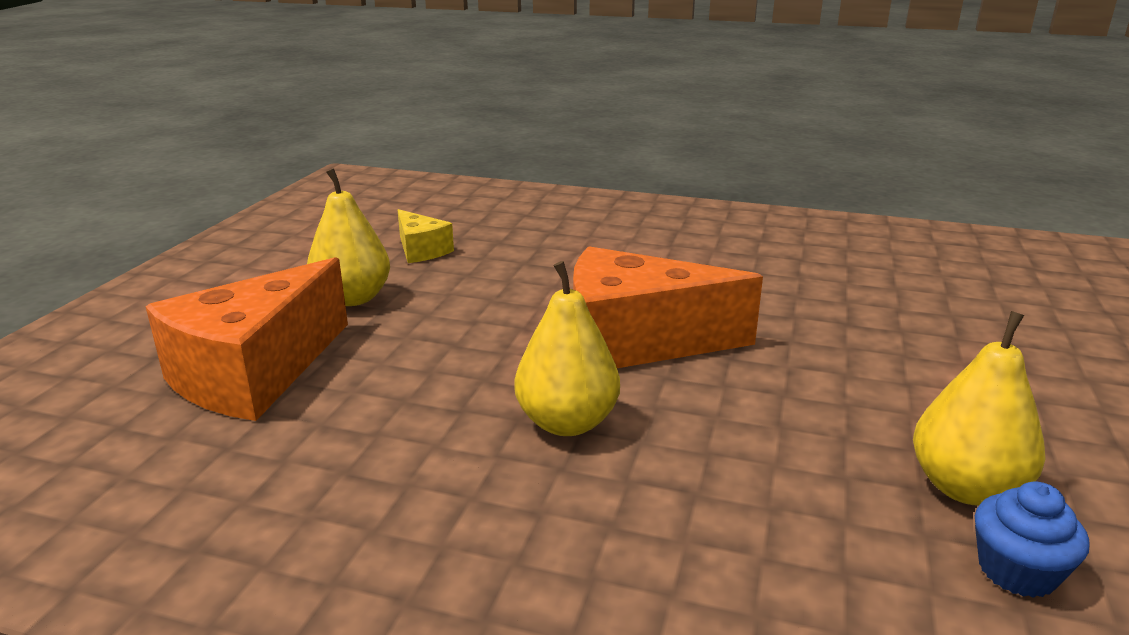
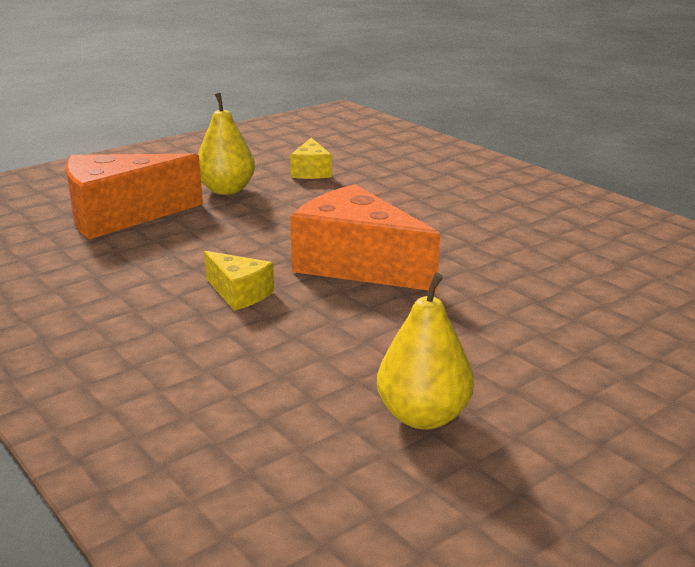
camera: 35 degrees right, 0 degrees up
(567, 422) = (239, 293): yellow pear -> yellow cheese
(1017, 571) = (369, 464): blue cupcake -> none

